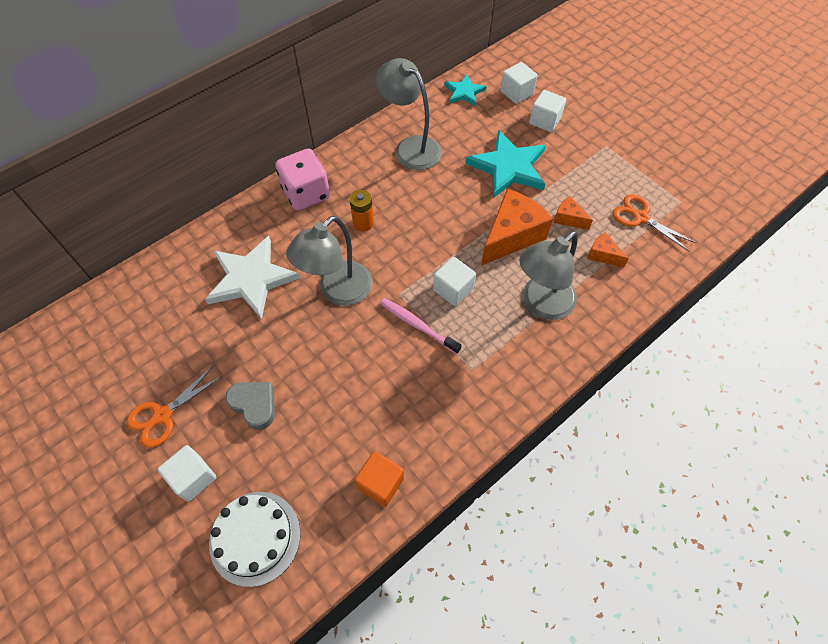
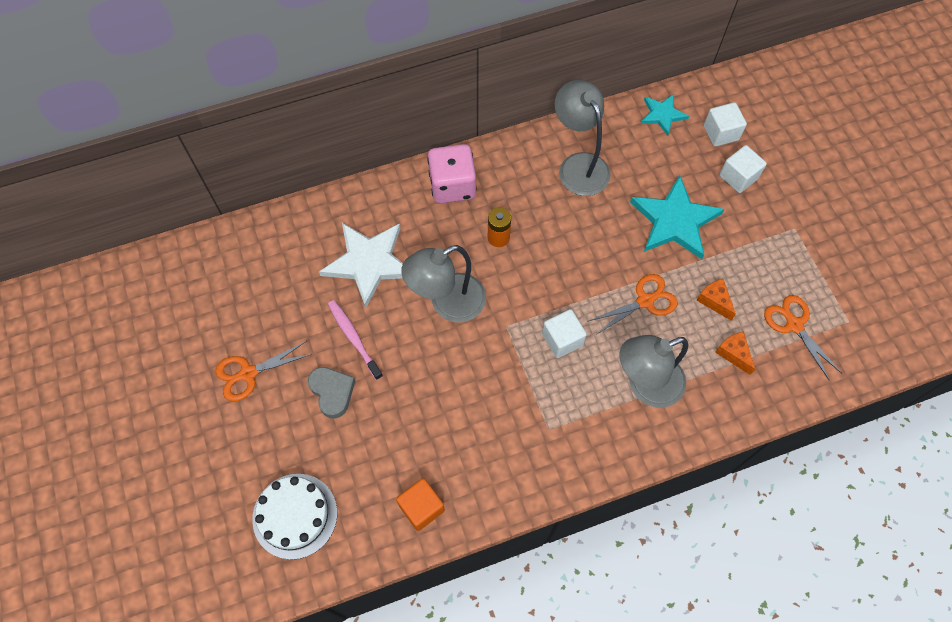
camera: 20 degrees right, 5 degrees up
(193, 477) = (258, 442): white cube -> none
(417, 325) = (512, 365): pink toothbrush -> pink toothbrush (354, 338)
(511, 236) = (645, 301): orange cheese -> orange scissors

